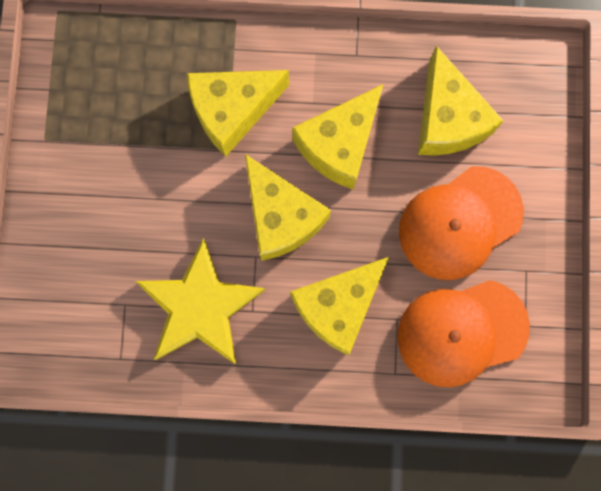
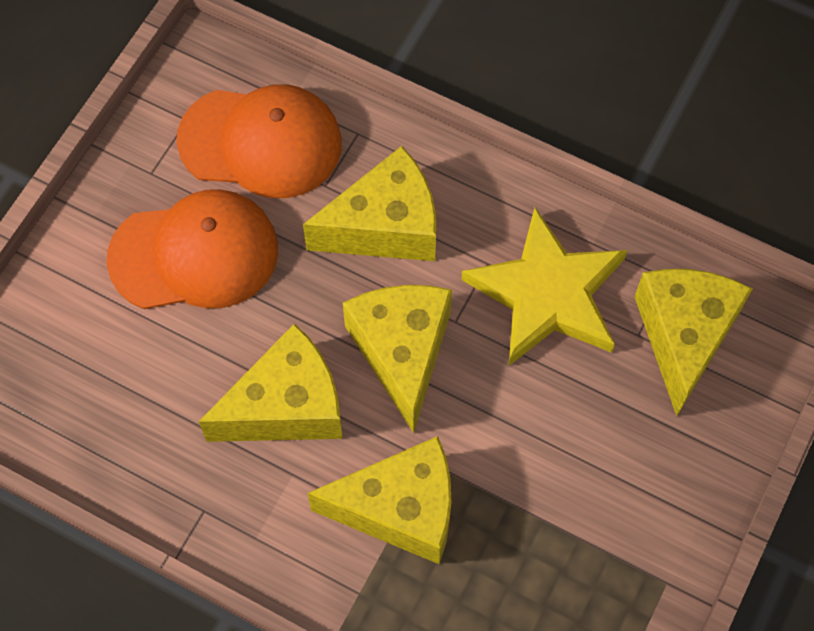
camera: 155 degrees left, 15 degrees down
(447, 119) = (137, 377): yellow cheese -> yellow cheese (684, 337)

